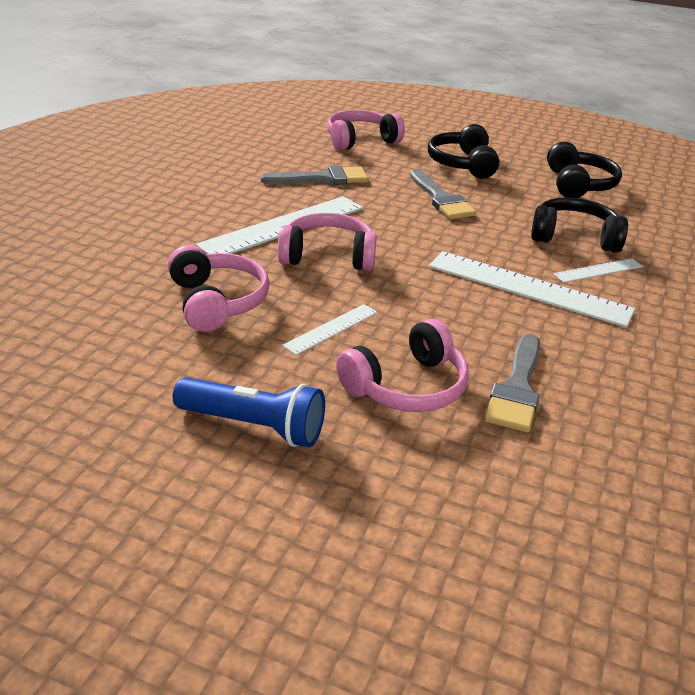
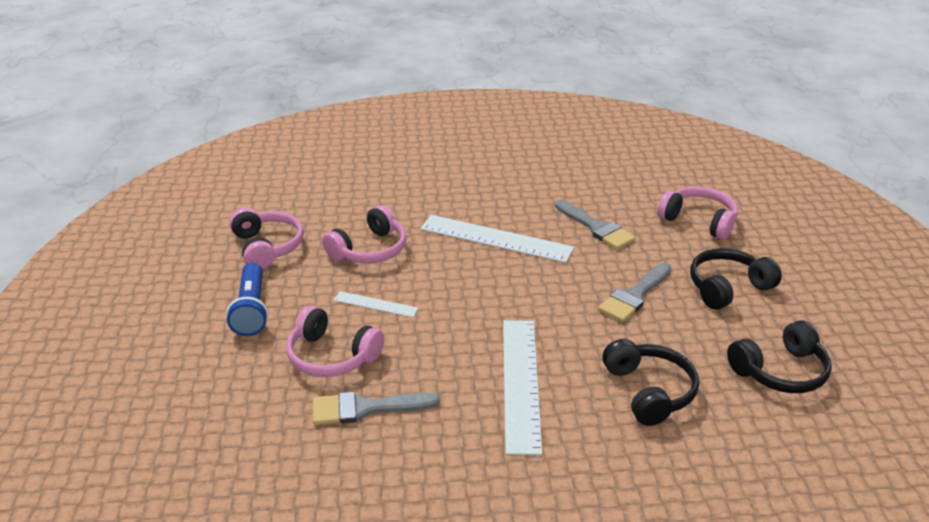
camera: 65 degrees right, 0 degrees up
(328, 256) = (472, 271): pink headphones -> pink headphones (267, 247)
(598, 270) = (596, 419): white ruler -> none

